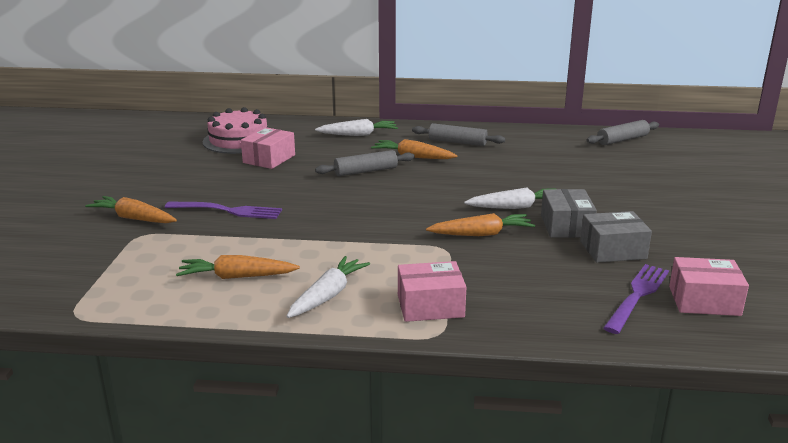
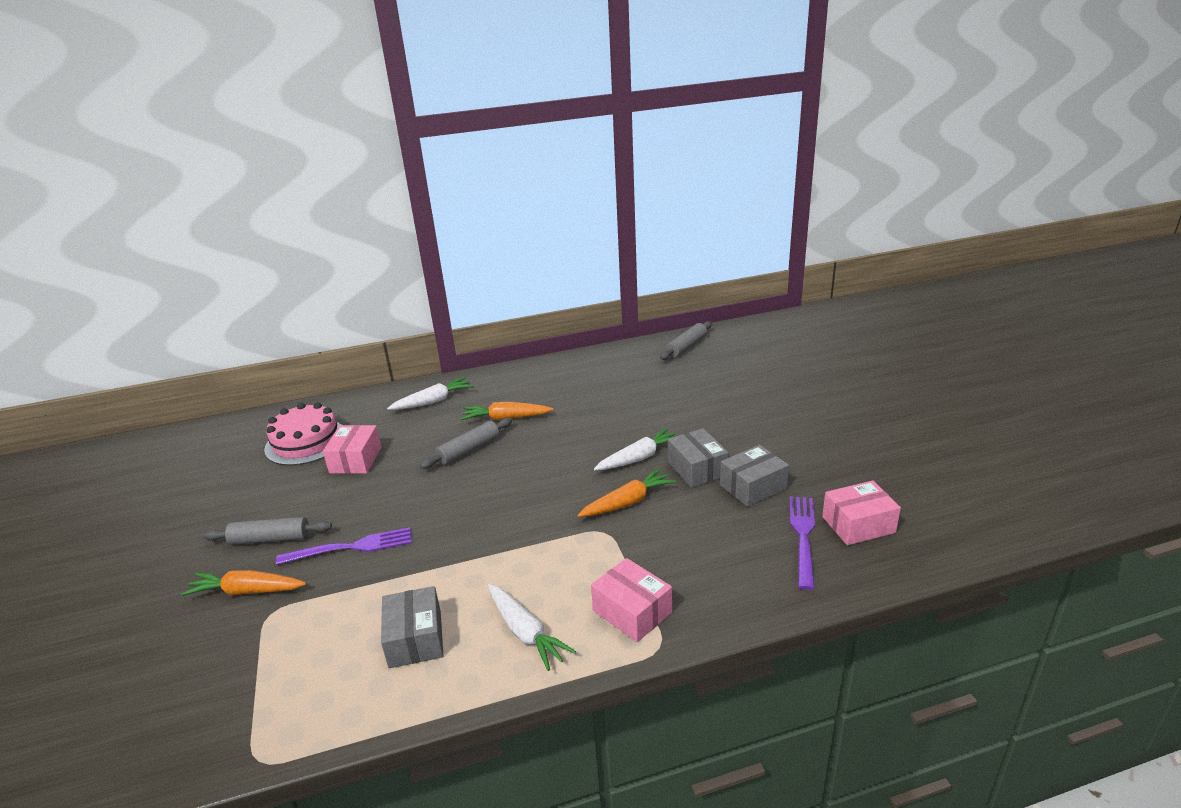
camera: 20 degrees left, 5 degrees up
(237, 277) = (415, 639): orange carrot -> grey box
(328, 295) = (525, 632): white carrot -> white carrot turned 135 degrees clockwise
(430, 306) = (632, 611): pink box -> pink box turned 75 degrees clockwise
(457, 142) = (538, 387): grey rolling pin -> grey rolling pin (270, 539)

